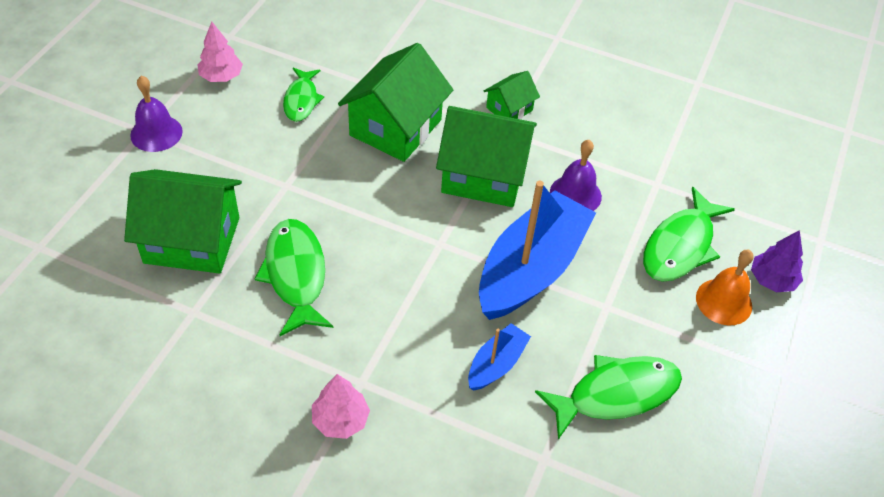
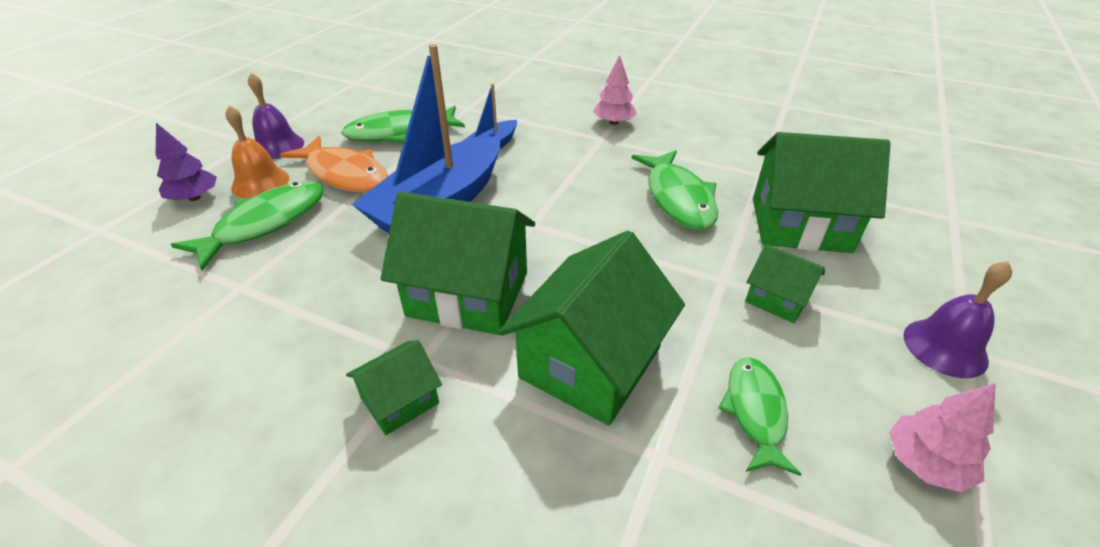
camera: 175 degrees left, 10 degrees down
(252, 168) = (777, 299): none -> green house
(575, 194) = (356, 273): purple bell -> purple bell (278, 146)
(644, 314) = (345, 174): none -> orange fish

